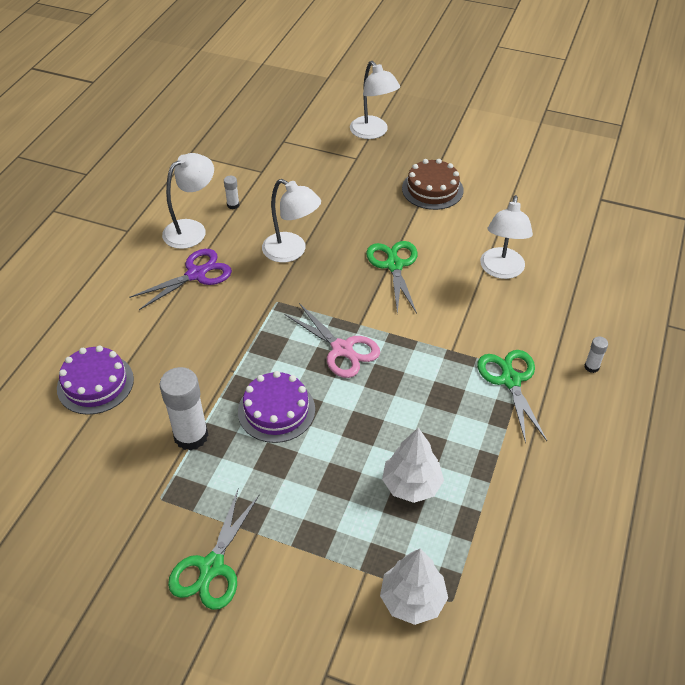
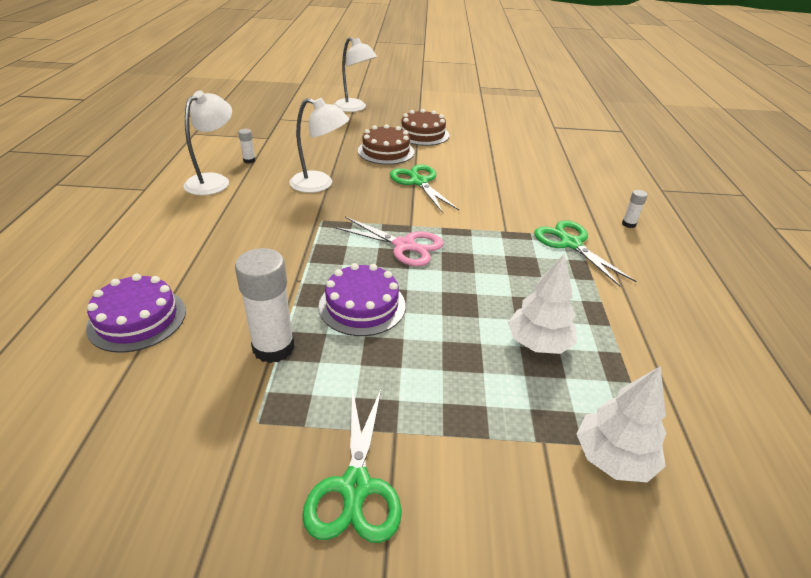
camera: 20 degrees left, 10 degrees down
(196, 274) = (229, 211): purple scissors -> none
(379, 212) = (386, 151): none -> brown cake
(501, 270) = (510, 174): white lamp -> none

